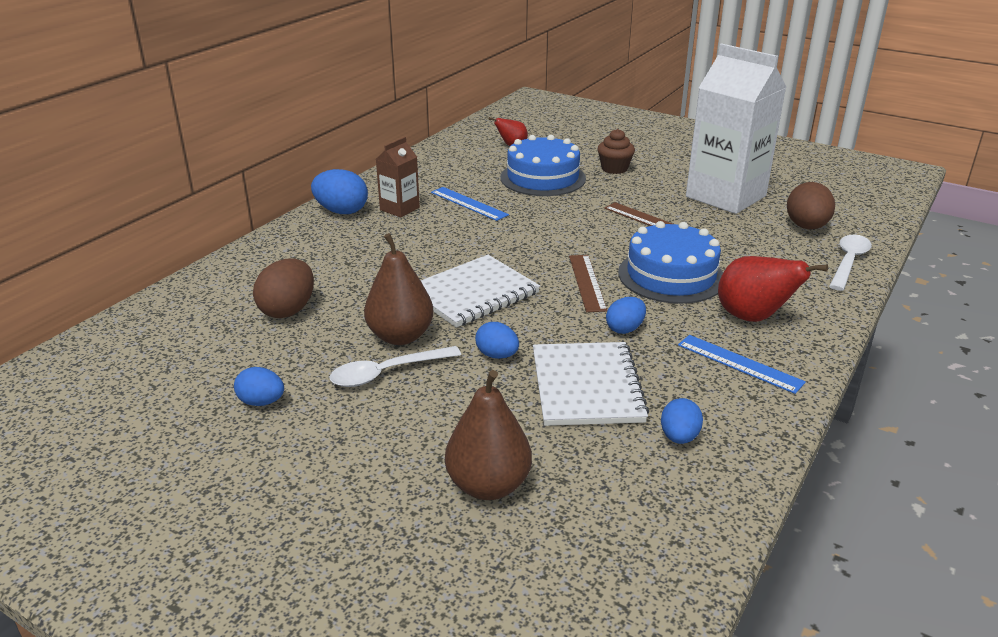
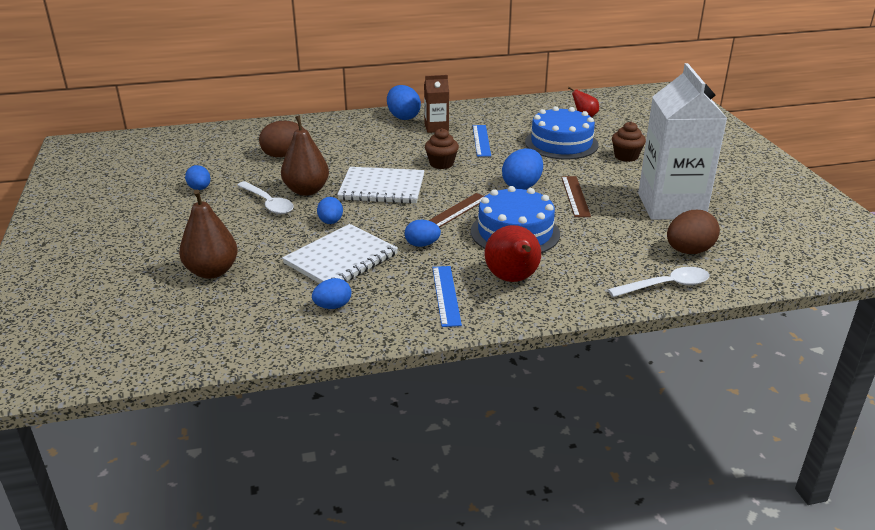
camera: 45 degrees right, 0 degrees up
(387, 373) = (268, 203): white spoon -> white spoon turned 150 degrees counterclockwise
(479, 242) = (441, 164): none -> brown cupcake
(590, 230) = (522, 185): none -> blue egg

